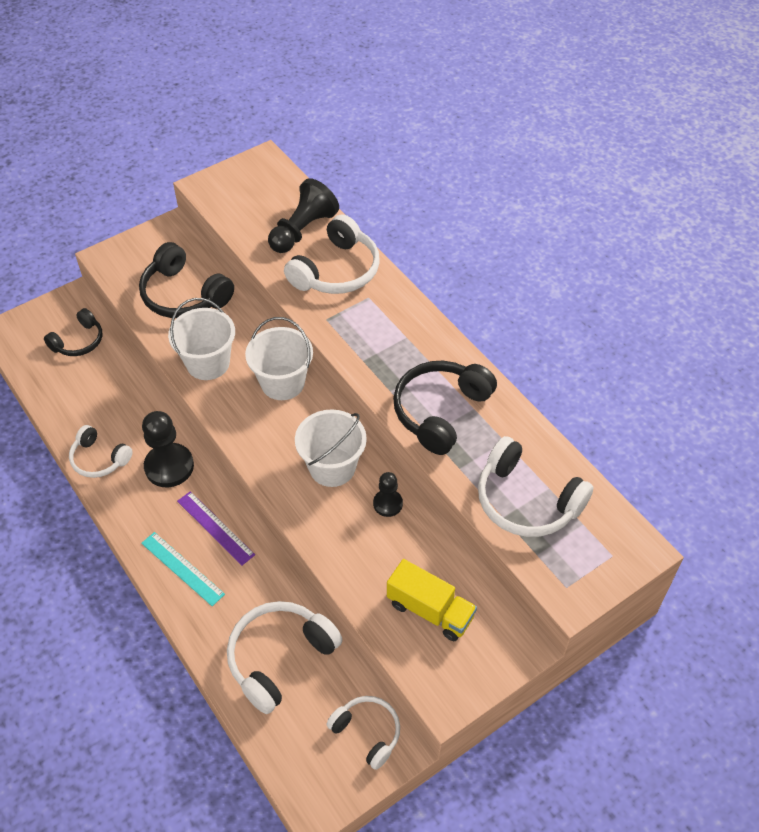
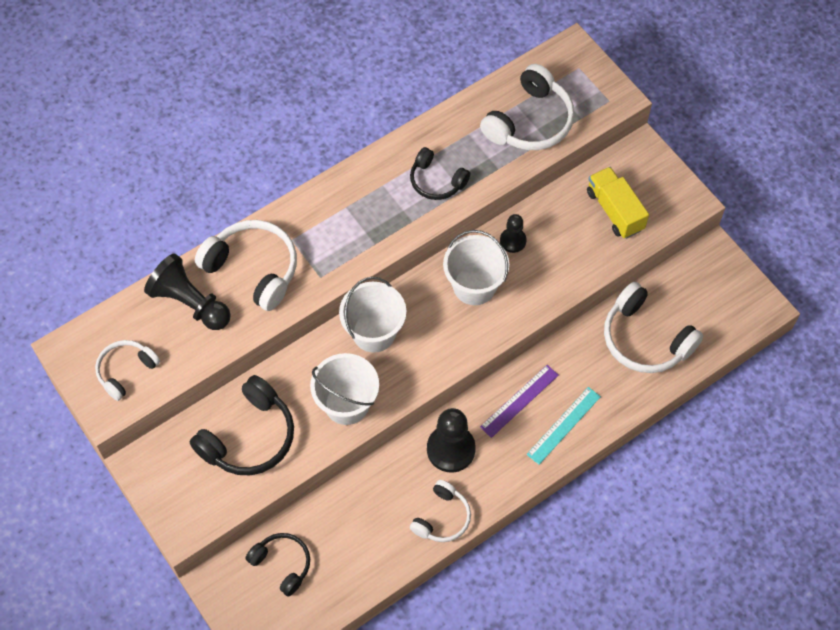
camera: 90 degrees left, 10 degrees up
(367, 732) = (703, 273): white headphones -> white headphones (126, 371)
(430, 610) = (615, 210): yellow truck -> yellow truck turned 60 degrees counterclockwise
(440, 411) = (436, 181): black headphones -> black headphones, size x0.61

